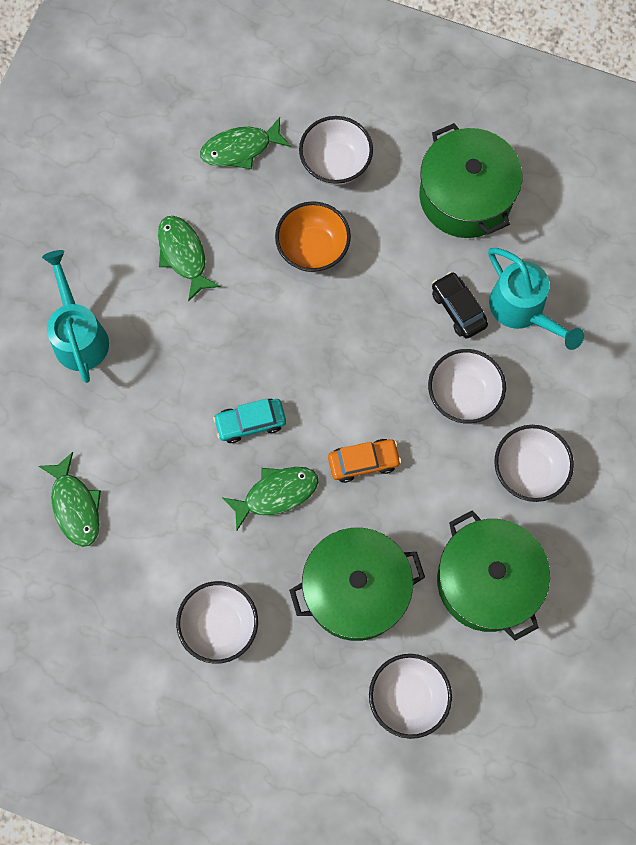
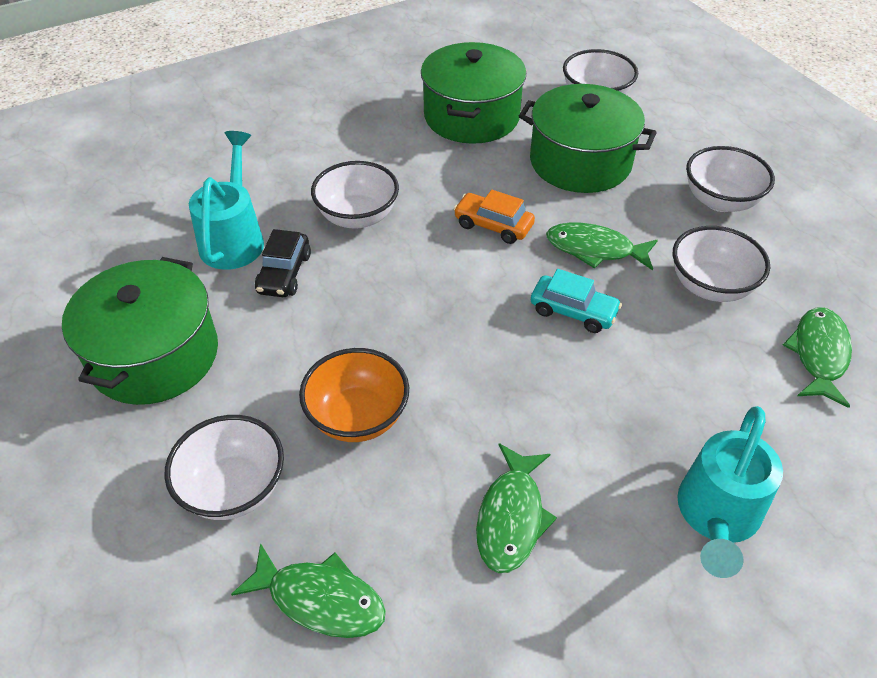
camera: 140 degrees left, 25 degrees down
(528, 470) = (366, 149): white bowl -> white bowl (710, 286)

